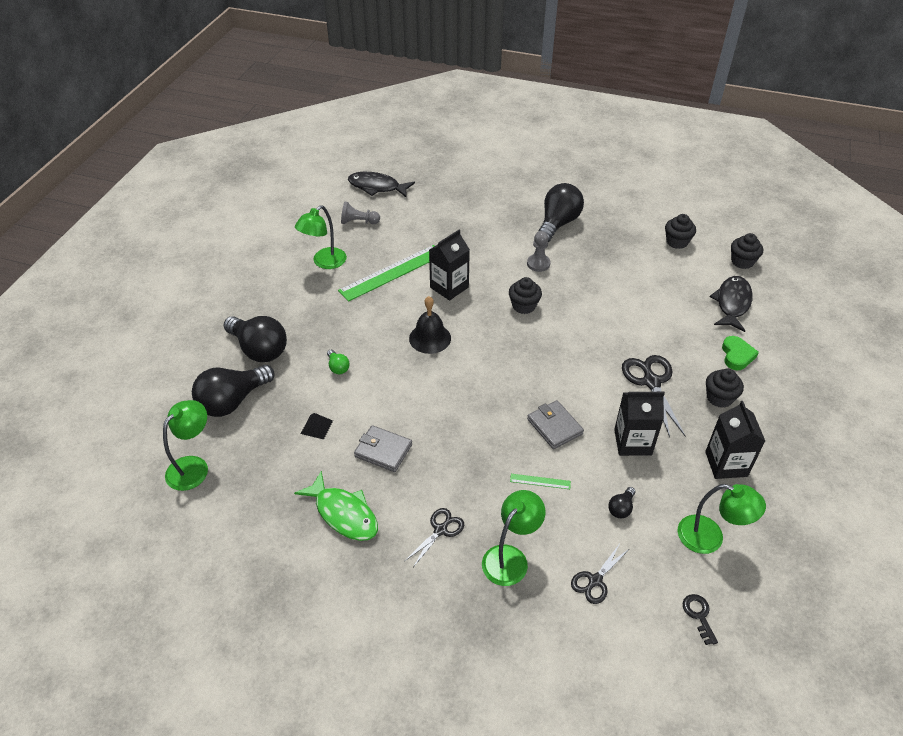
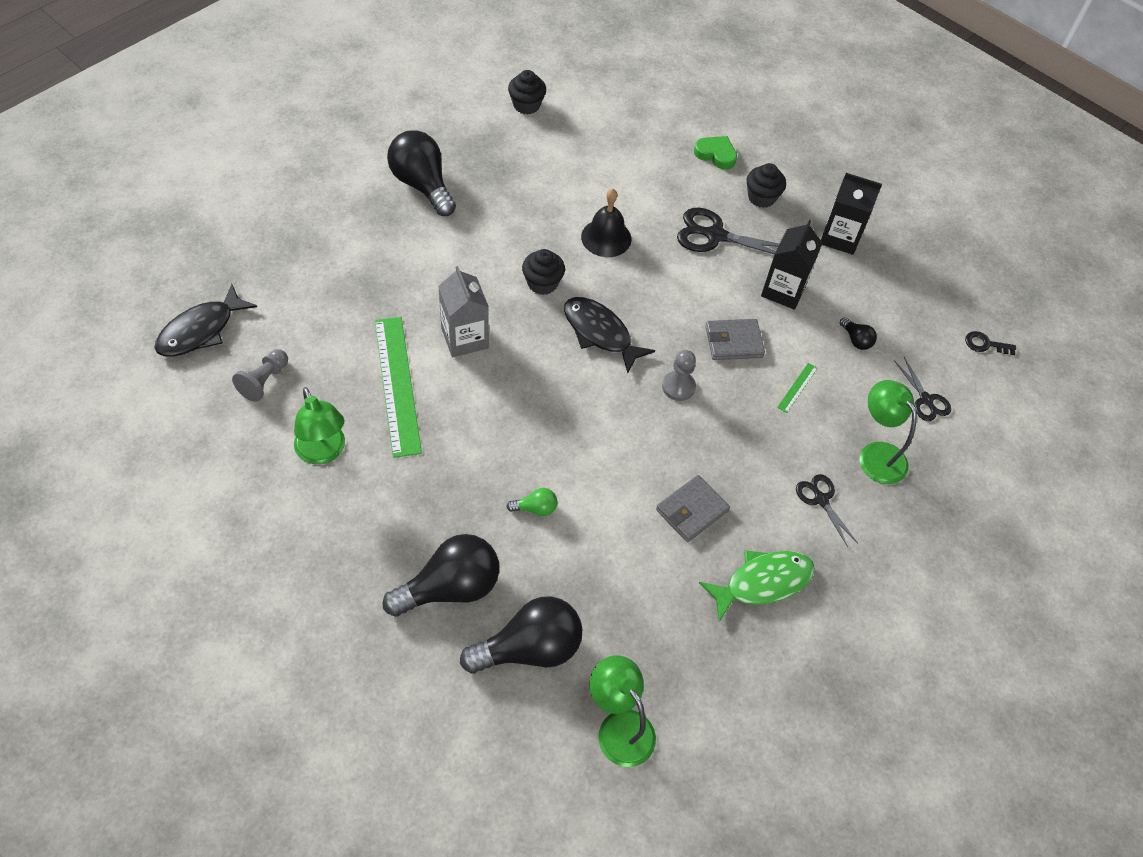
camera: 70 degrees left, 10 degrees up
(232, 401) = (529, 648): black light bulb -> black light bulb turned 90 degrees counterclockwise
(316, 427) = (622, 566): black pyramid -> none
(430, 338) = (541, 394): black bell -> black bell (606, 237)
(449, 287) = (464, 338): black carton -> grey carton
(538, 264) = (480, 237): grey pawn -> grey pawn (678, 387)
(710, 537) = (913, 293): green lamp -> none
(732, 303) = (645, 117): black fish -> black fish (600, 333)
(742, 261) = (591, 75): black cupcake -> none

